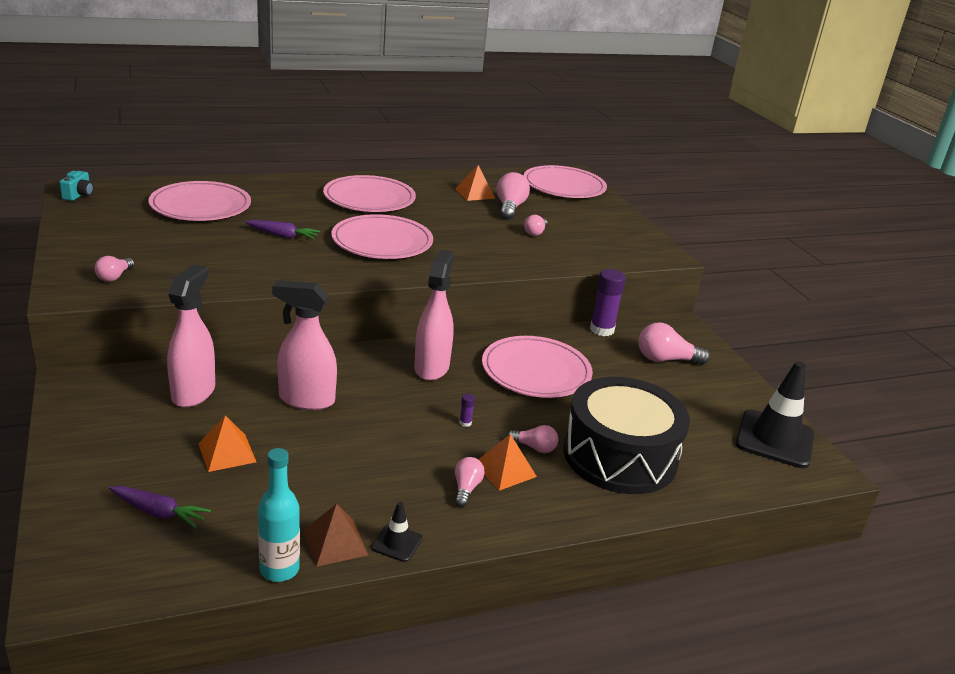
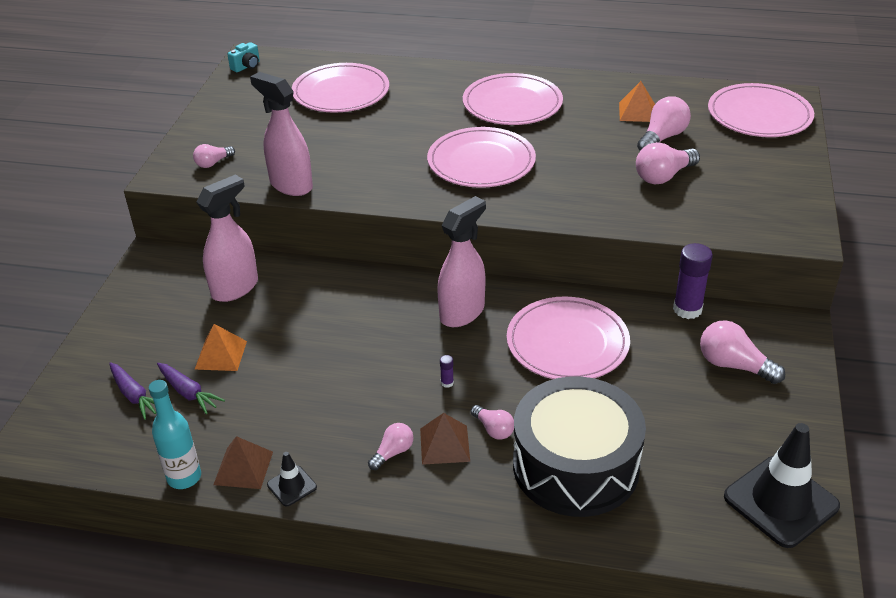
camera: 35 degrees right, 10 degrees up
(283, 236) = (389, 139): purple carrot -> purple carrot (188, 393)
(306, 400) = (321, 319): pink spray bottle -> pink spray bottle (290, 185)
(504, 470) = (444, 444): orange pyramid -> brown pyramid
(535, 232) = (663, 176): pink light bulb -> pink light bulb, size x1.68

